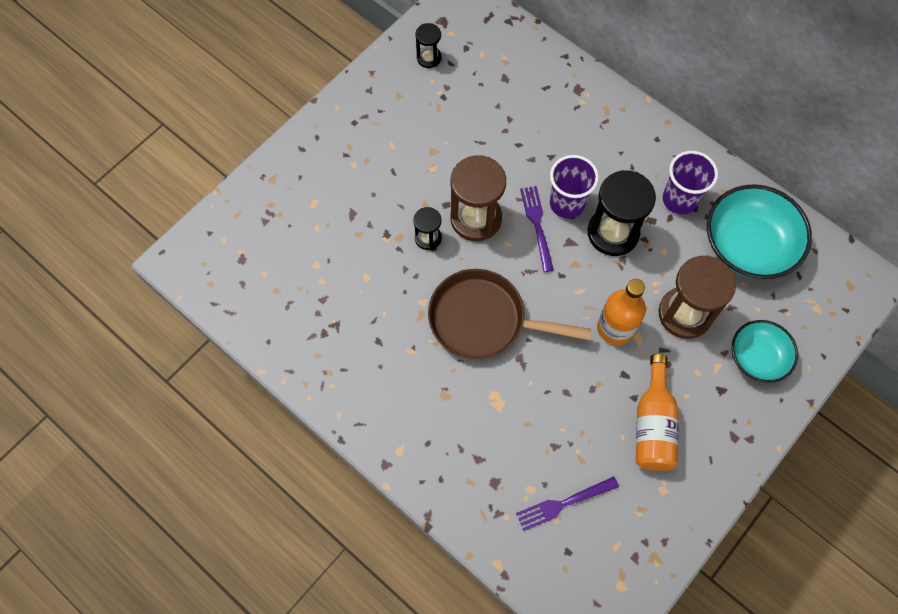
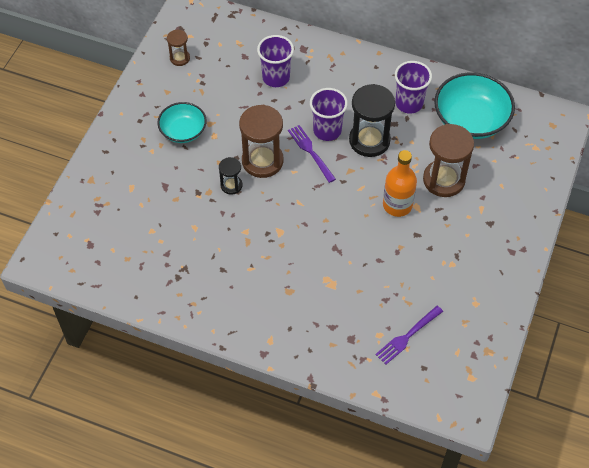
camera: 20 degrees left, 10 degrees down
(429, 58) = (180, 58): black hourglass -> brown hourglass
(484, 320) = (297, 229): brown pan -> none
(531, 117) = (276, 78): none -> purple cup
(653, 425) = (451, 262): orange bottle -> none
(757, 357) = (507, 193): turquoise bowl -> turquoise bowl (183, 131)

